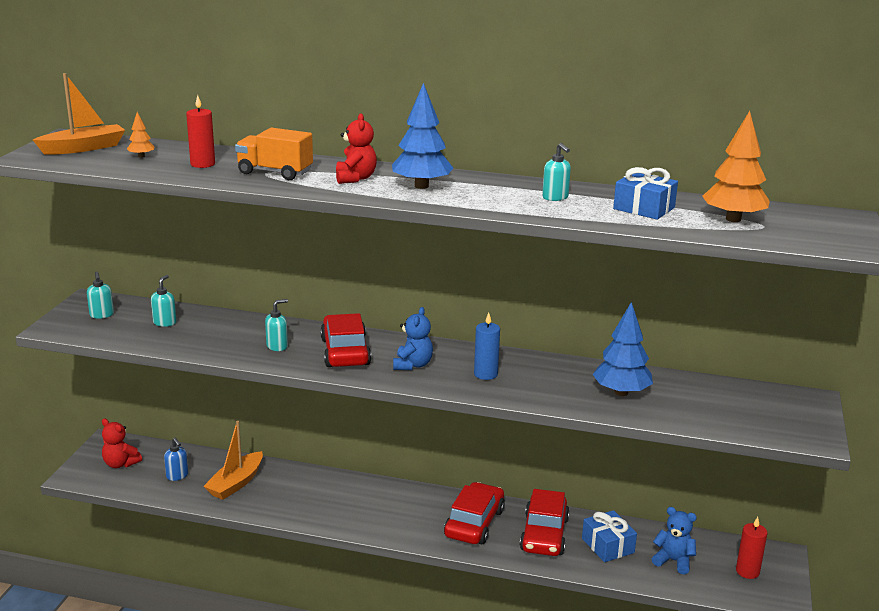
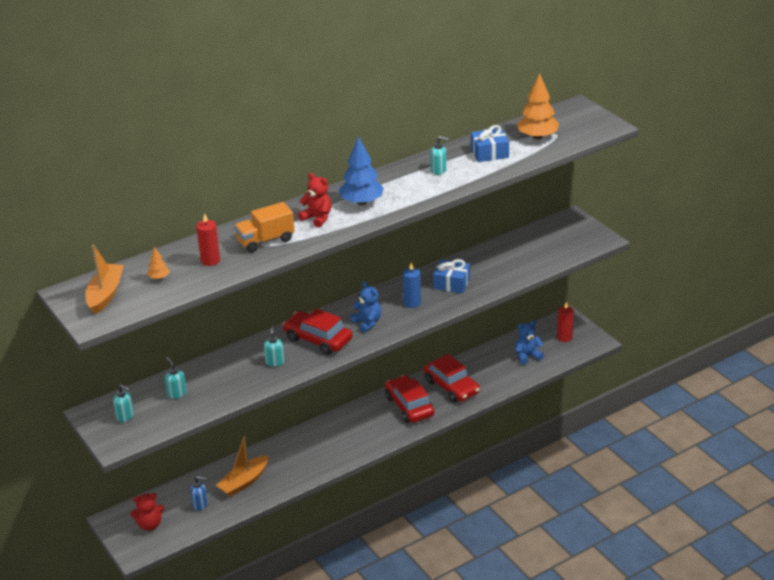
camera: 45 degrees left, 10 degrees up
(236, 483) = (244, 482): orange boat -> orange boat turned 60 degrees clockwise
(607, 545) = (488, 370): blue gift -> blue gift (451, 283)
(621, 392) = (489, 270): blue tree -> none

